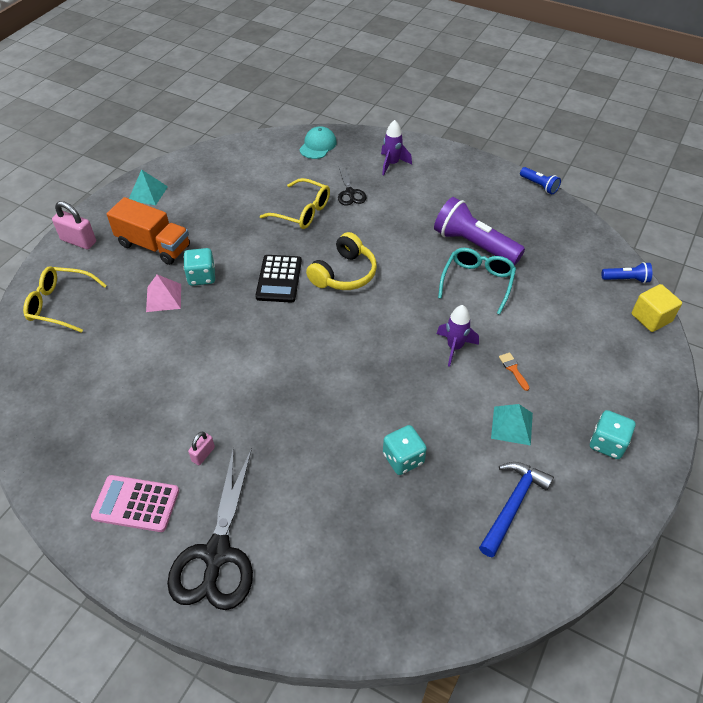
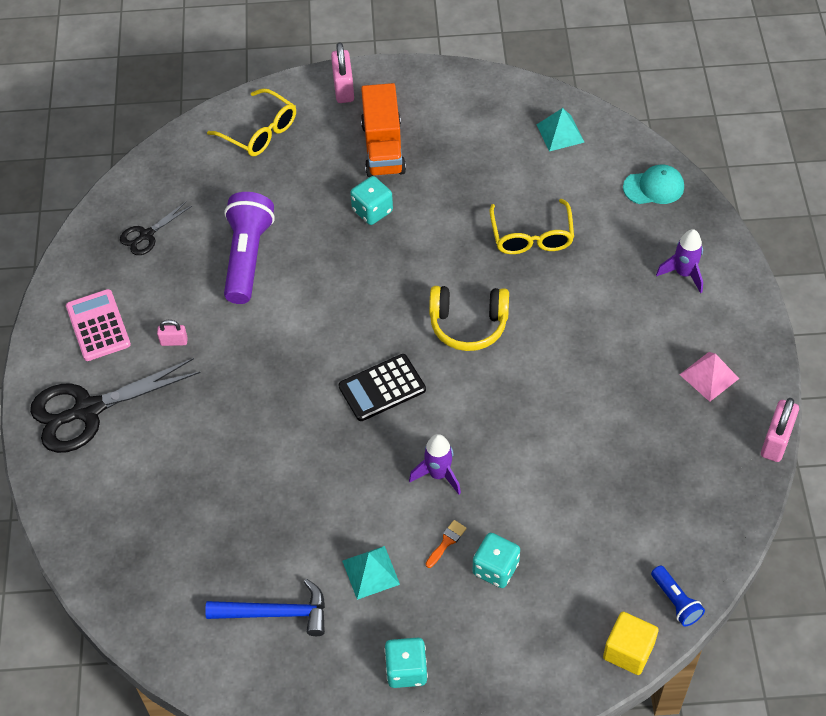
camera: 60 degrees right, 5 degrees up
(61, 304) = (259, 131): yellow glasses -> yellow glasses turned 150 degrees clockwise
(148, 193) = (450, 94): turquoise pyramid -> turquoise pyramid (560, 133)
(163, 297) = (324, 199): pink pyramid -> pink pyramid (709, 376)
(279, 279) = (417, 274): black calculator -> black calculator (382, 388)
(350, 193) = (598, 261): black scissors -> black scissors (146, 235)
(403, 458) = (269, 497): turquoise dice -> turquoise dice (495, 568)
(474, 245) = (610, 421): purple flashlight -> purple flashlight (247, 257)
(477, 282) = (550, 452): turquoise glasses -> none
(539, 186) = (776, 441): blue flashlight -> pink padlock

